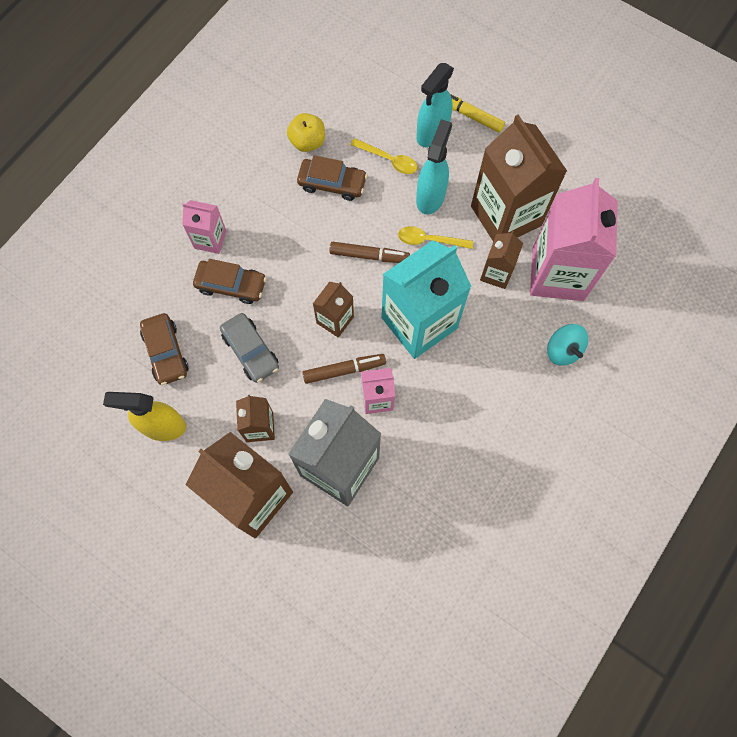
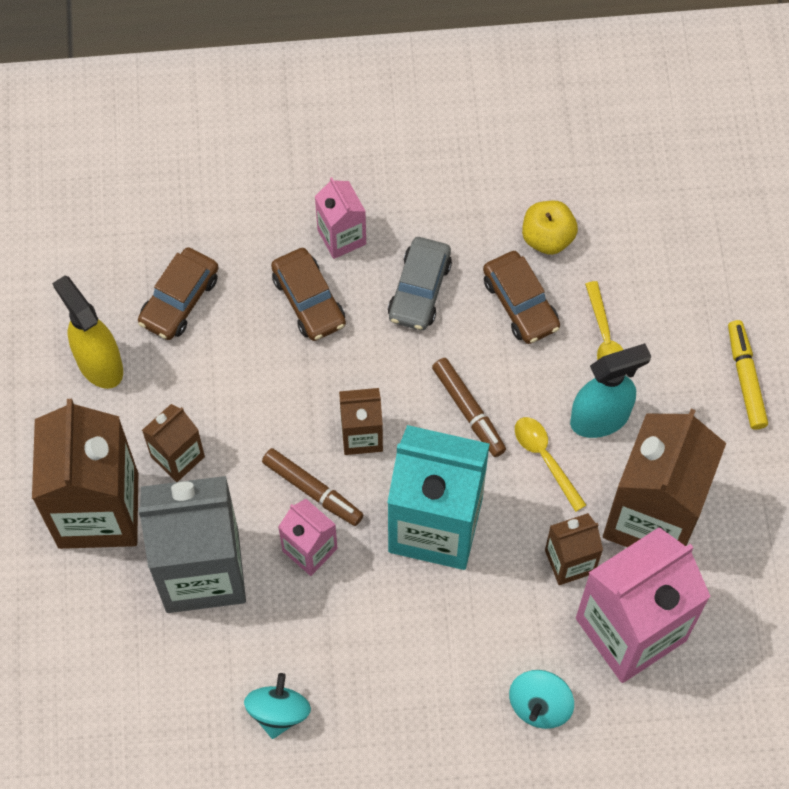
camera: 50 degrees right, 5 degrees down
(251, 351) = (253, 380): grey car -> grey car (419, 290)
(432, 133) = (683, 357): turquoise spray bottle -> none
(457, 489) = (278, 712): none -> turquoise spinning top

